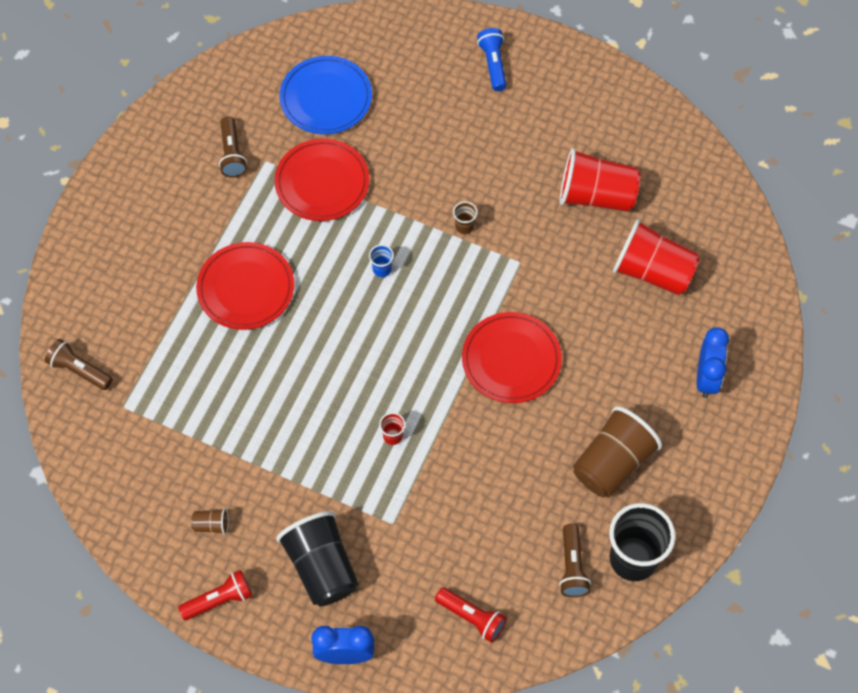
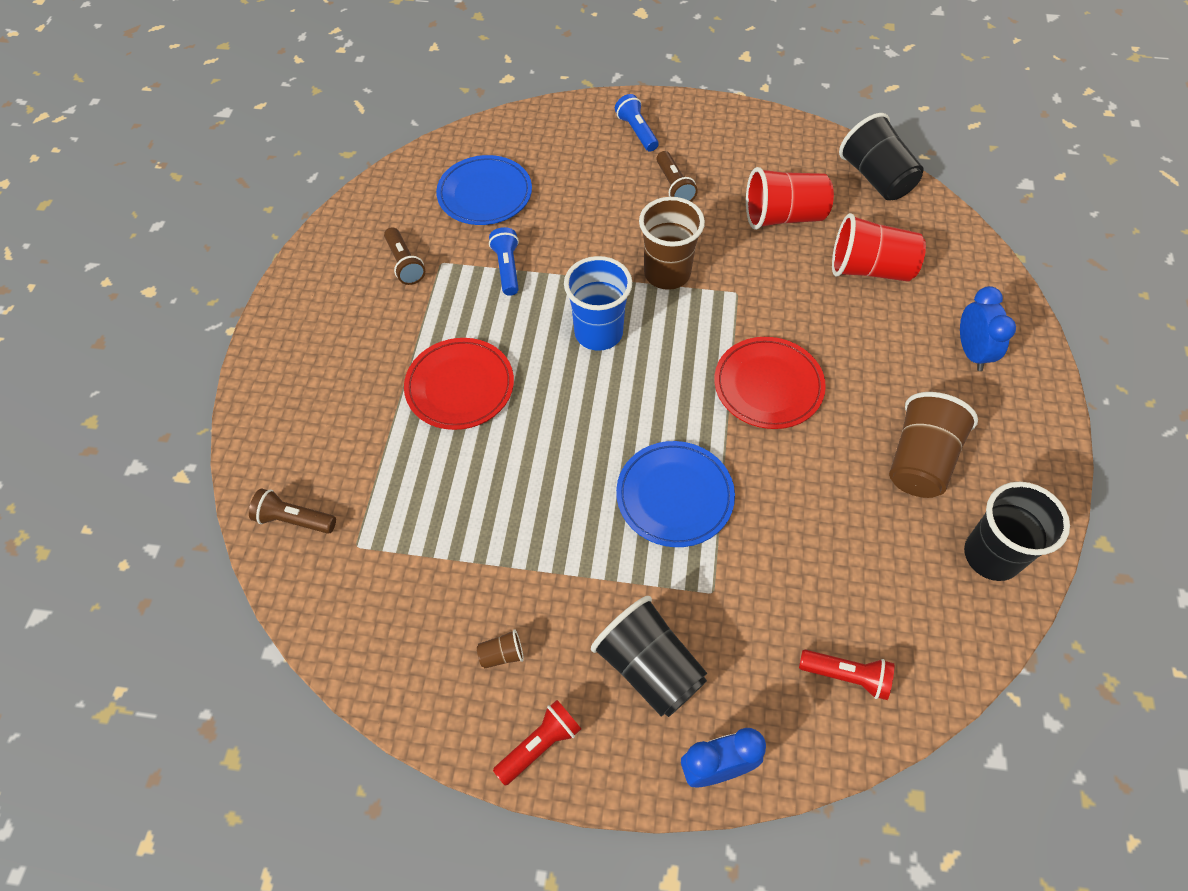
camera: 15 degrees left, 5 degrees down
(322, 183) = (507, 268): red plate -> blue flashlight
(382, 269) = (598, 333): blue cup -> blue cup, size x2.38
(393, 436) = (674, 496): red cup -> blue plate
(464, 226) = (667, 273): brown cup -> brown cup, size x2.38
(572, 567) = (931, 584): brown flashlight -> brown flashlight (674, 186)
(703, 177) = (876, 178): none -> black cup

